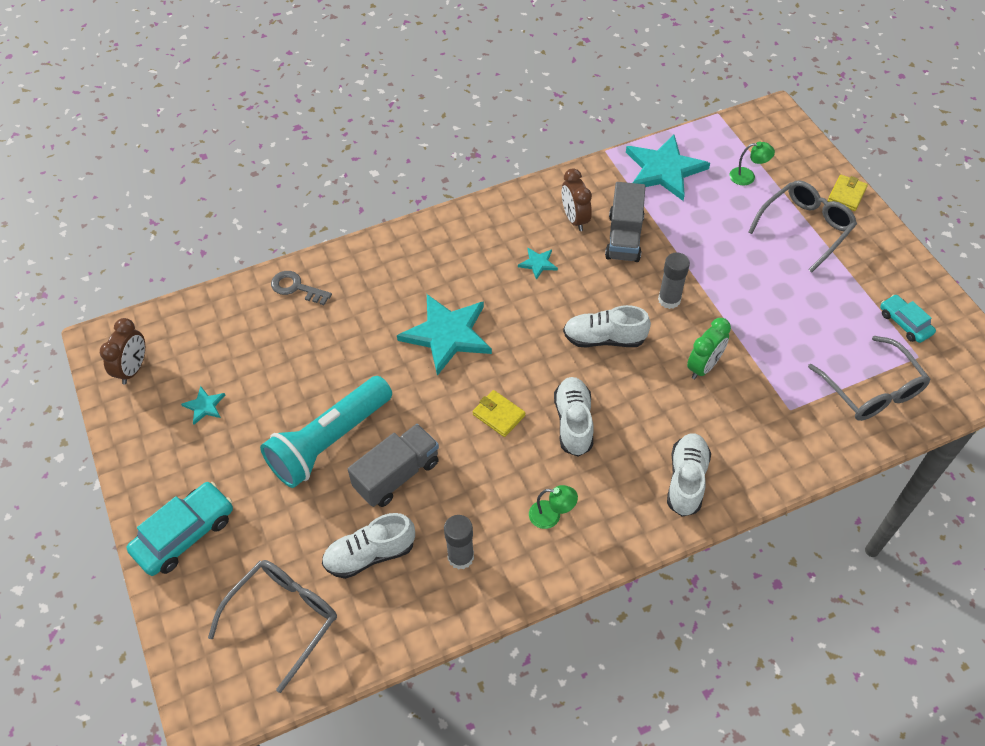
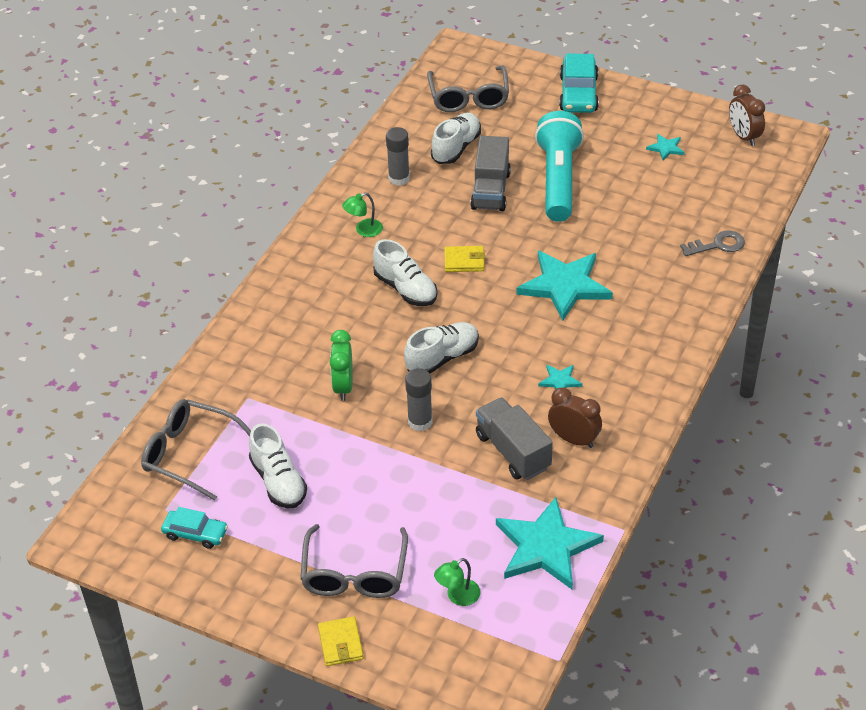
camera: 140 degrees right, 10 degrees down
(686, 480) = (289, 303): white shoe -> white shoe (278, 481)

